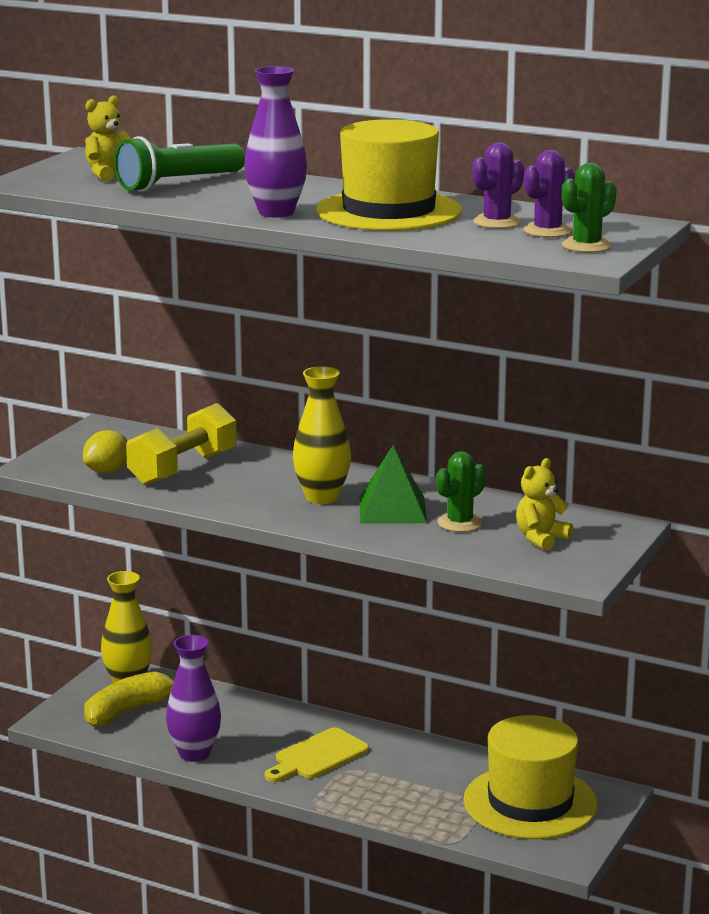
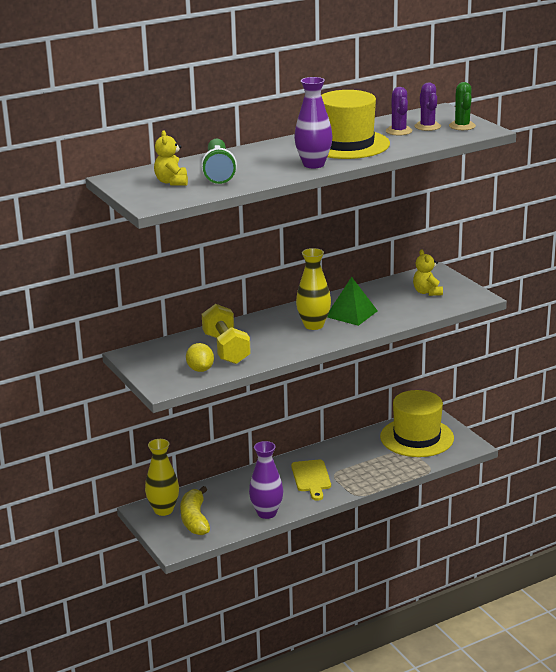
camera: 55 degrees left, 5 degrees up
(460, 523) = (387, 304): green cactus -> none

